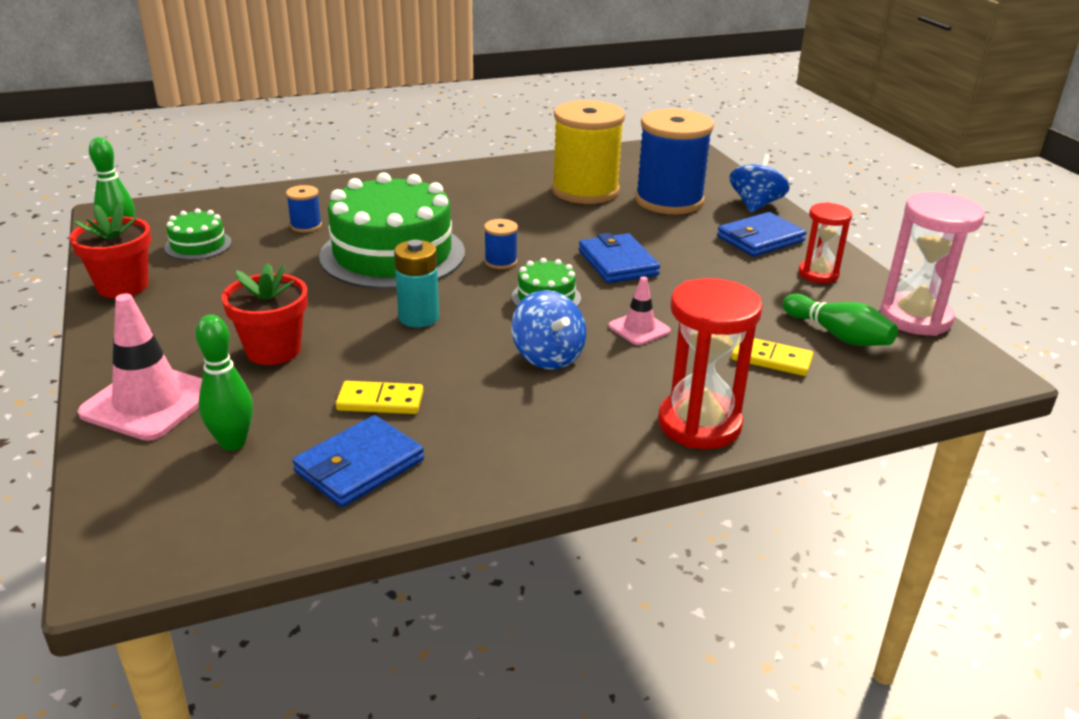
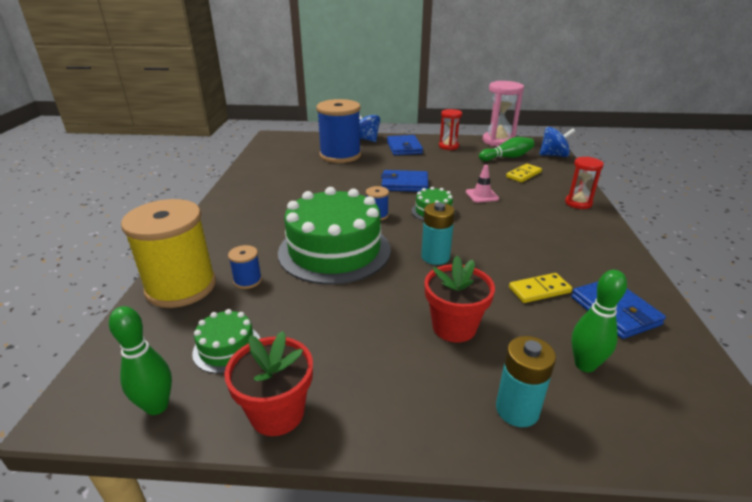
camera: 65 degrees left, 0 degrees up
(149, 402) = (517, 410): pink traffic cone -> turquoise battery
(380, 401) = (539, 290): yellow domino -> yellow domino turned 45 degrees clockwise
(548, 356) = (502, 225): blue spinning top -> blue spinning top (554, 155)
(585, 191) = (303, 171): yellow spool -> yellow spool (181, 287)
(699, 424) = (578, 203): red hourglass -> red hourglass, size x0.61

